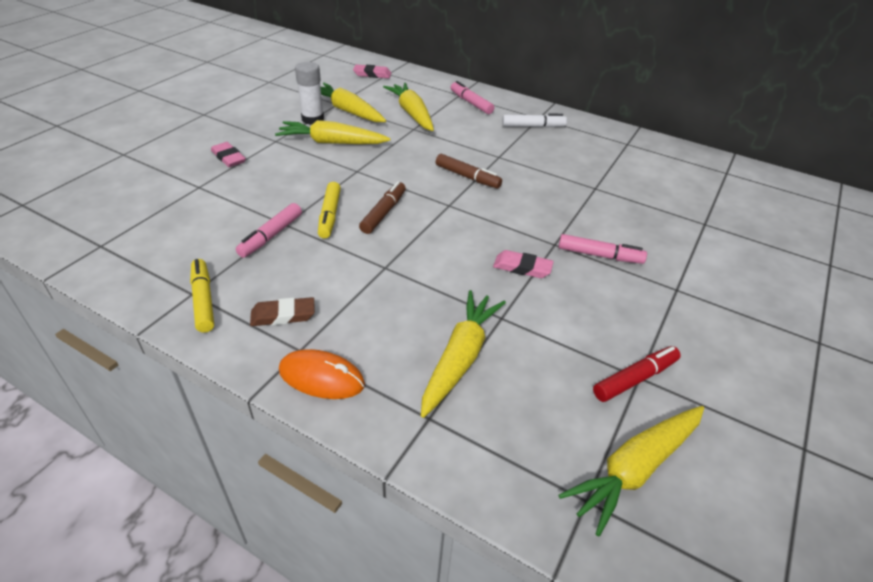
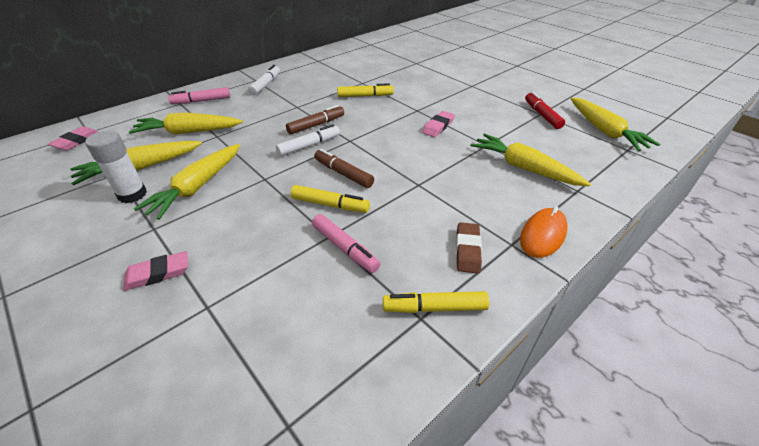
camera: 70 degrees left, 0 degrees up
(424, 182) = (309, 145): none -> white marker
(560, 196) = (365, 96): none -> yellow marker
(599, 255) = (434, 98): pink marker -> none

